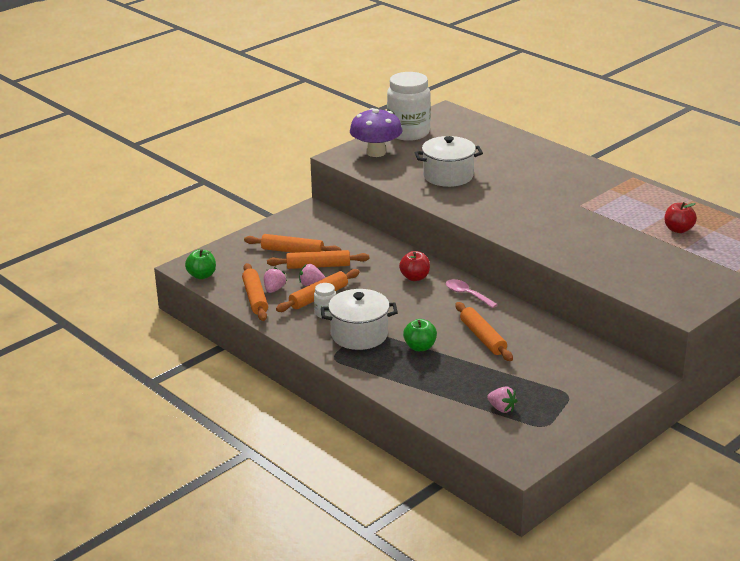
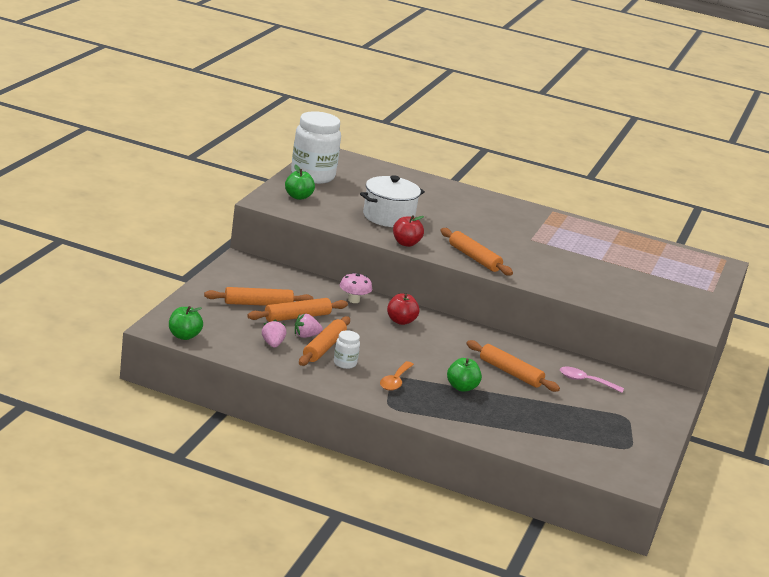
camera: 30 degrees left, 5 degrees down
(255, 298) = (260, 354): orange rolling pin -> orange rolling pin (474, 258)
(359, 335) = (395, 381): white pot -> orange spoon
(376, 152) = (298, 197): purple mushroom -> green apple
(386, 254) = (353, 300): none -> pink mushroom
(467, 294) = (462, 333): pink spoon -> pink spoon (585, 381)
(501, 408) = (581, 436): pink strawberry -> none
(678, 229) = (631, 257): red apple -> red apple (406, 243)

